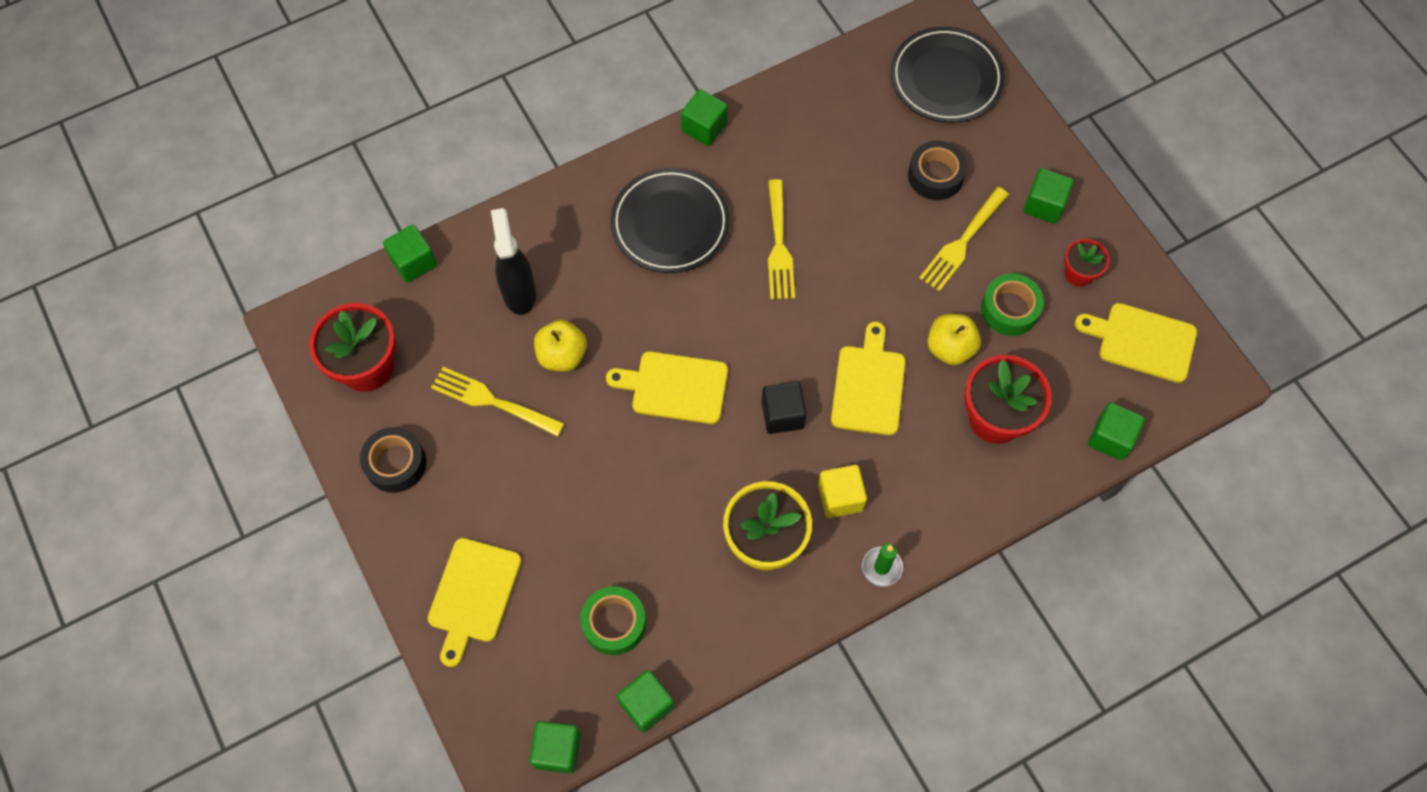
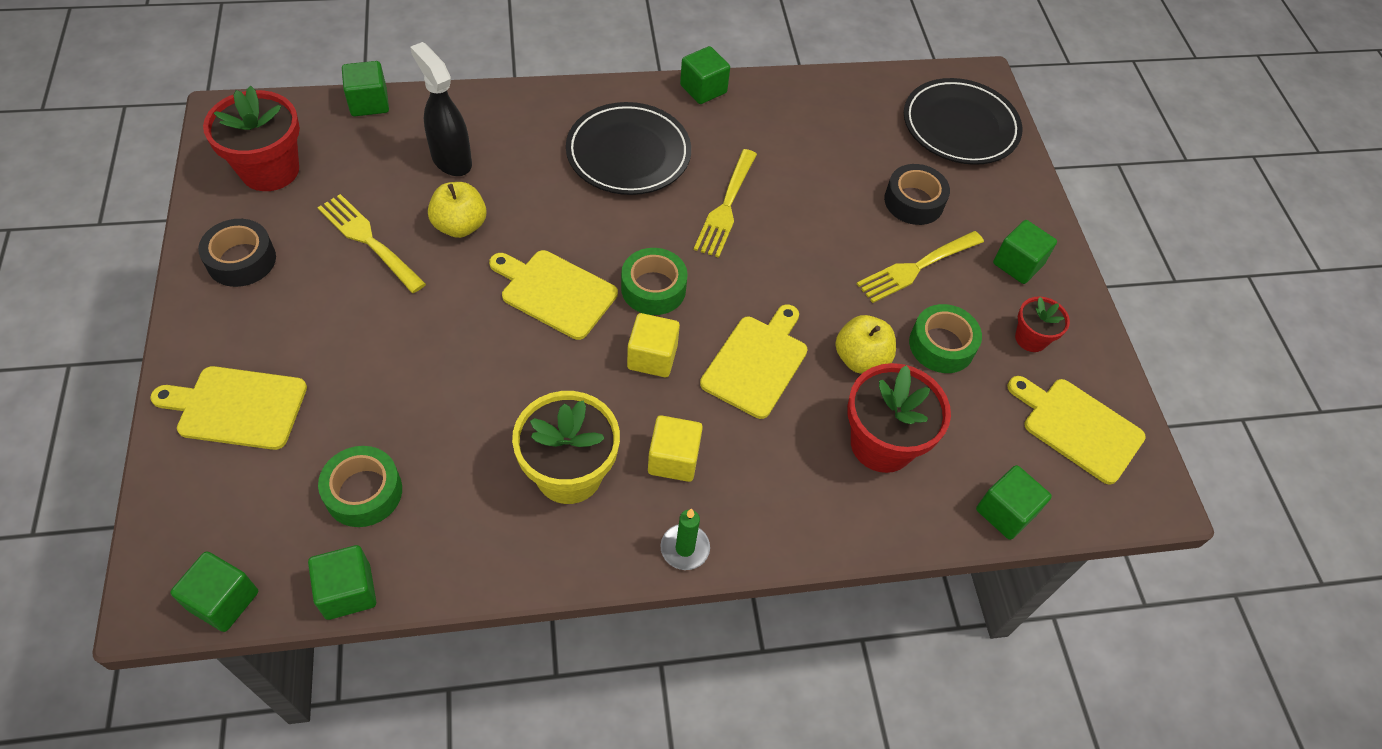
camera: 15 degrees right, 10 degrees down
(473, 595) = (237, 407): yellow cutting board -> yellow cutting board turned 60 degrees clockwise
(519, 292) = (451, 159): black spray bottle -> black spray bottle turned 45 degrees counterclockwise
(754, 350) = (653, 288): none -> green tape
(782, 415) = (652, 357): black cube -> yellow cube

